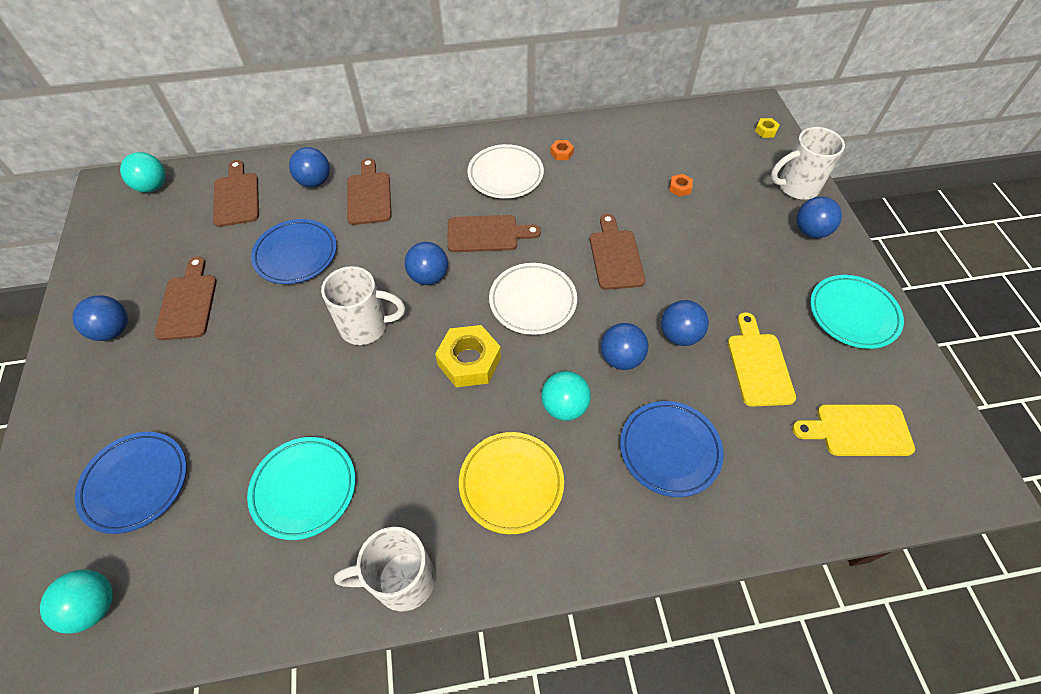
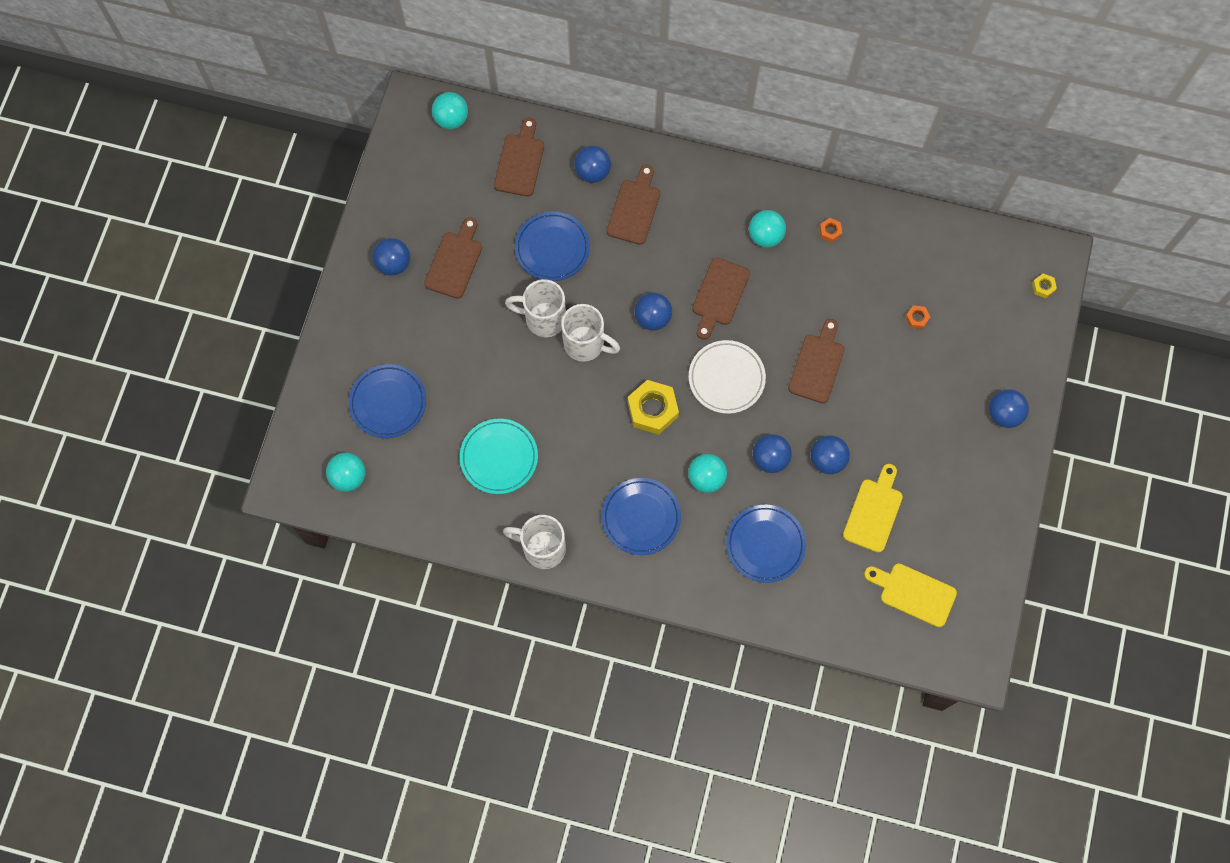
camera: 25 degrees right, 15 degrees up
(487, 234) = (719, 295): brown cutting board -> brown cutting board turned 90 degrees clockwise
(505, 175) = (765, 236): white plate -> turquoise ball
(511, 483) = (641, 517): yellow plate -> blue plate
(796, 187) = (1025, 363): white mug -> white mug (543, 319)
(853, 314) = (981, 504): turquoise plate -> none

